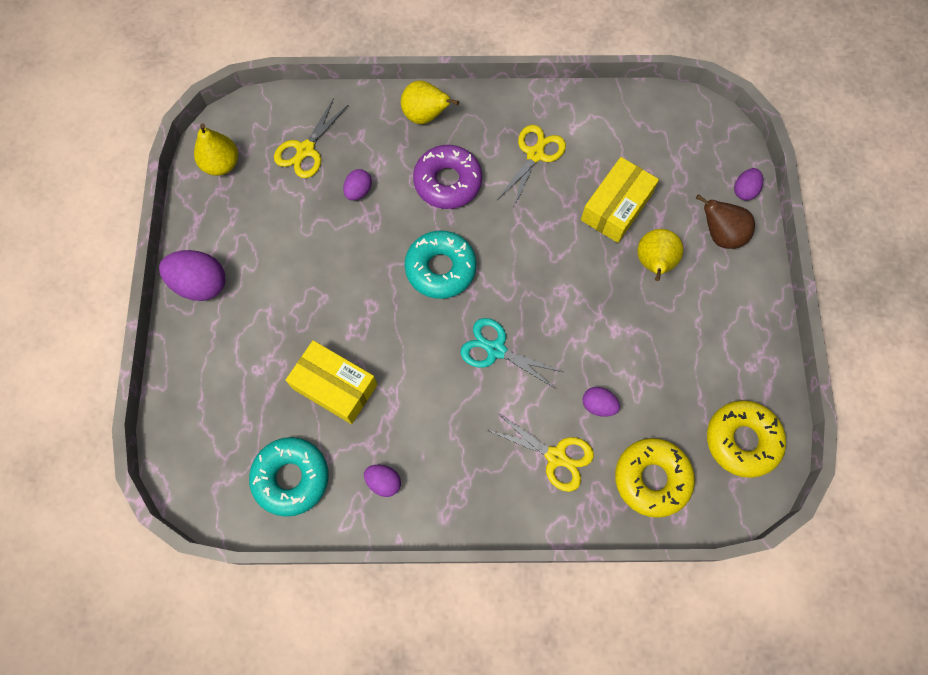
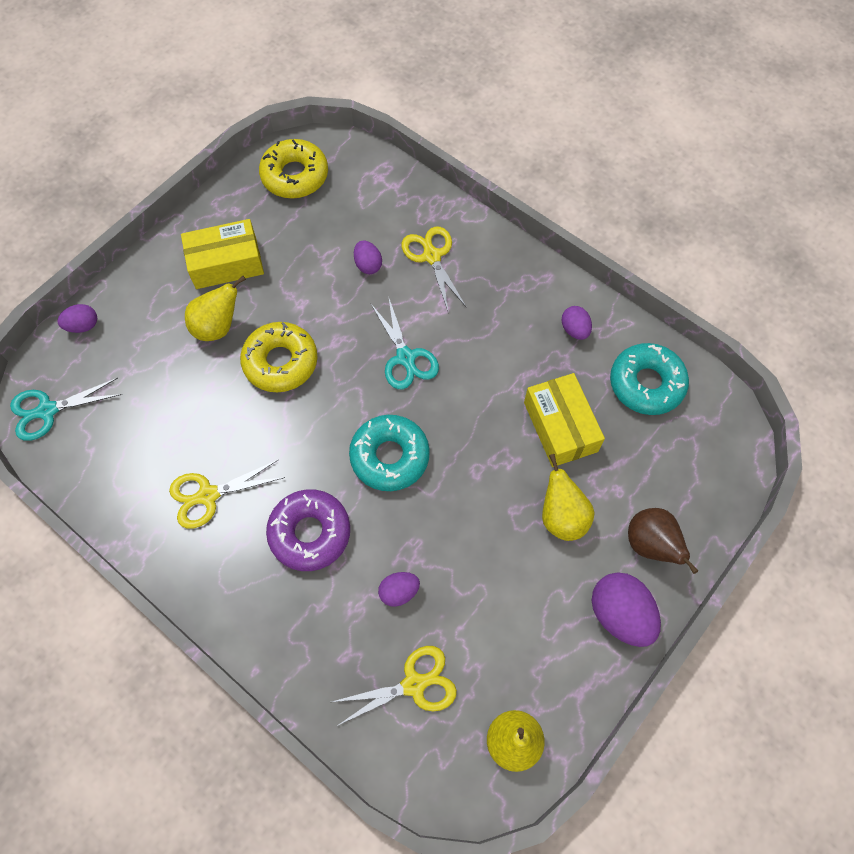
camera: 140 degrees left, 5 degrees down
(425, 116) = (265, 623): yellow pear -> yellow pear (561, 516)
(616, 207) = (194, 393): yellow box -> yellow box (226, 263)
(652, 479) = (379, 198): yellow donut -> yellow donut (280, 362)
(695, 124) = (48, 410): none -> turquoise scissors
(720, 234) = (143, 308): brown pear -> brown pear (651, 545)

